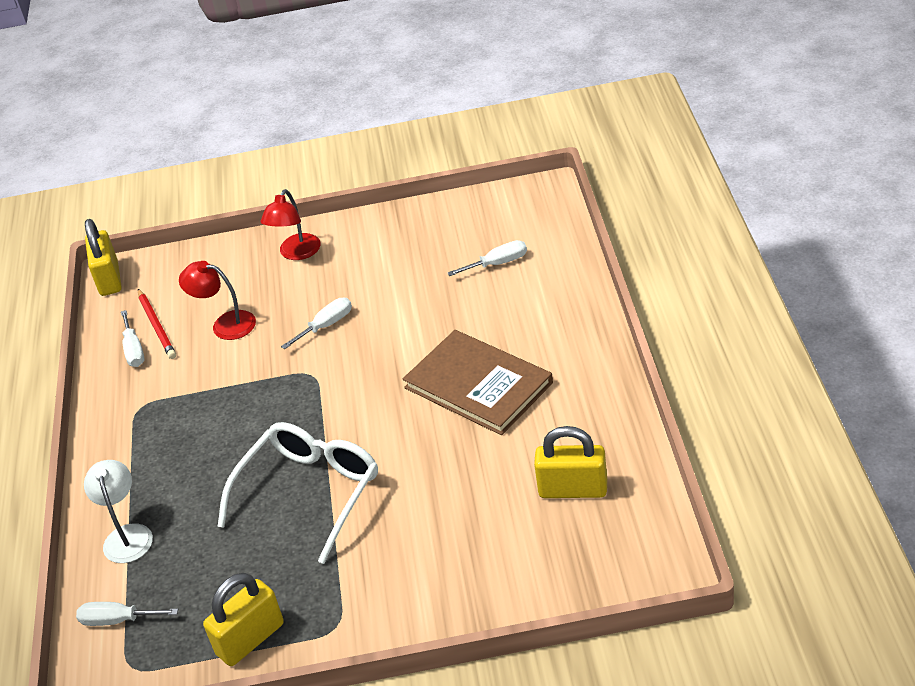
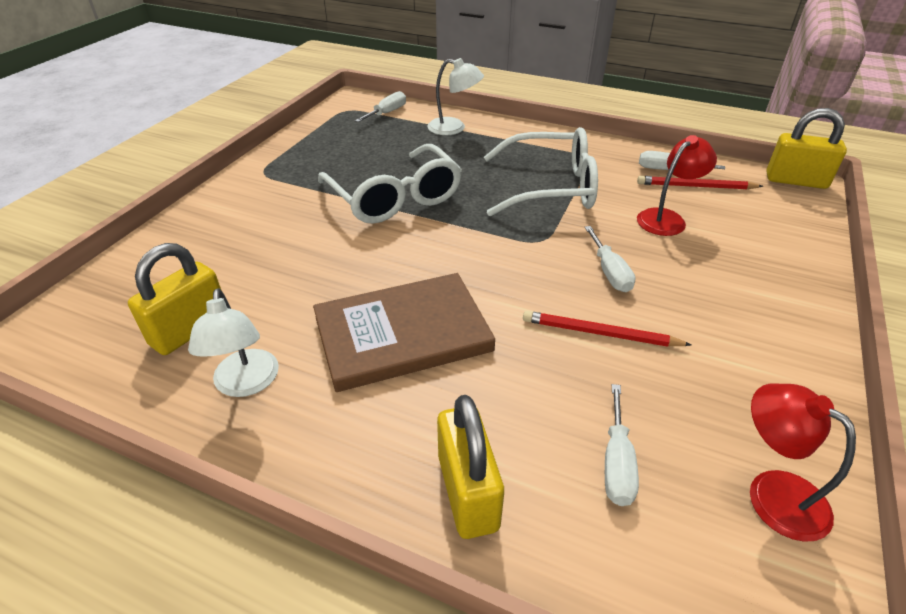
camera: 115 degrees right, 0 degrees up
(218, 406) = (549, 187): none -> white glasses
(250, 639) = (304, 144): yellow padlock -> yellow padlock (467, 492)
(296, 253) = (770, 295): red lamp -> red lamp (772, 492)
(399, 305) = (600, 333): none -> red pencil
(585, 425) = (246, 384): none -> white lamp

